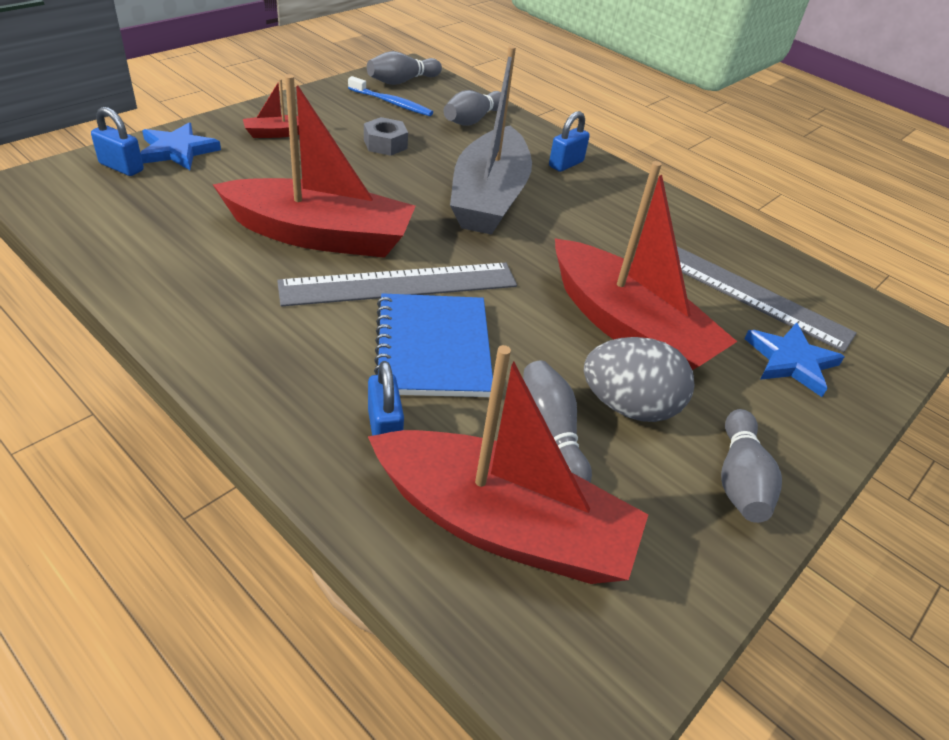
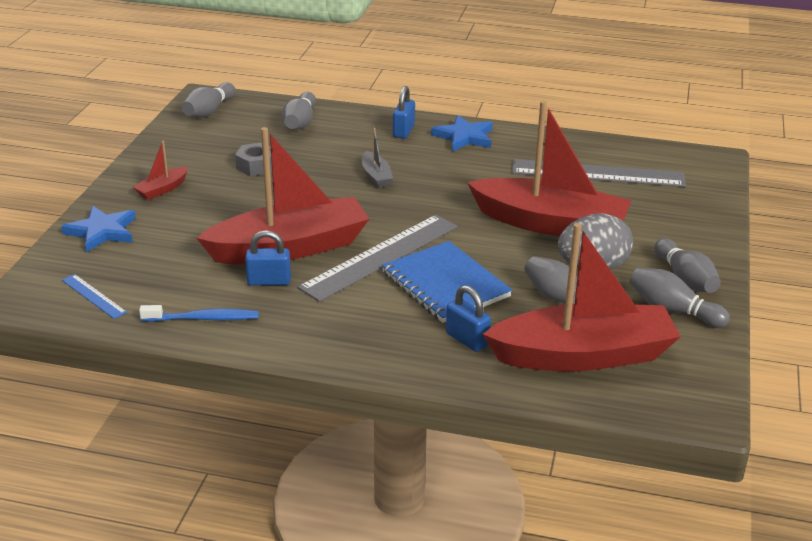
camera: 25 degrees left, 10 degrees down
(91, 206) = (94, 296): none -> blue ruler
(121, 167) = (75, 261): blue padlock -> blue padlock (269, 281)
(392, 103) = (222, 132): blue toothbrush -> blue toothbrush (203, 318)
(489, 198) = (376, 176): grey boat -> grey boat, size x0.41
(684, 518) = (673, 310): none -> grey bowling pin
(791, 361) = (660, 204): blue star -> blue star (464, 137)

